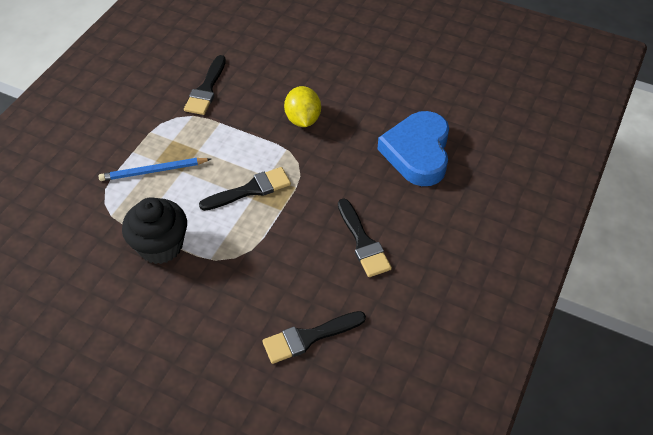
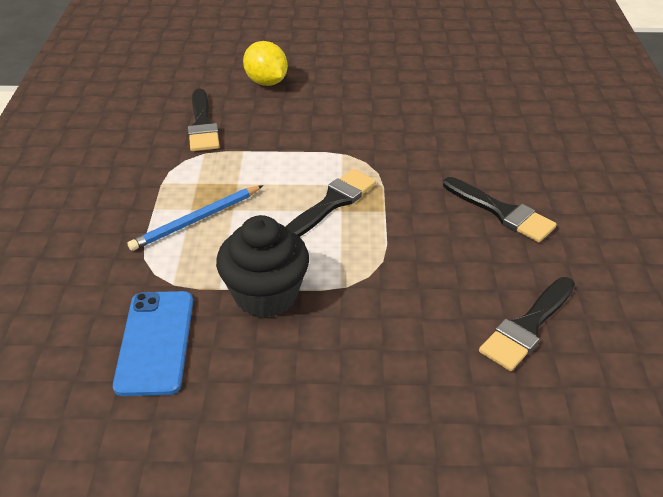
camera: 25 degrees left, 10 degrees down
(77, 253) = (155, 342): none -> blue phone
(303, 119) = (338, 122): yellow lemon -> yellow lemon (266, 82)
(417, 153) = (485, 117): blue heart -> none

